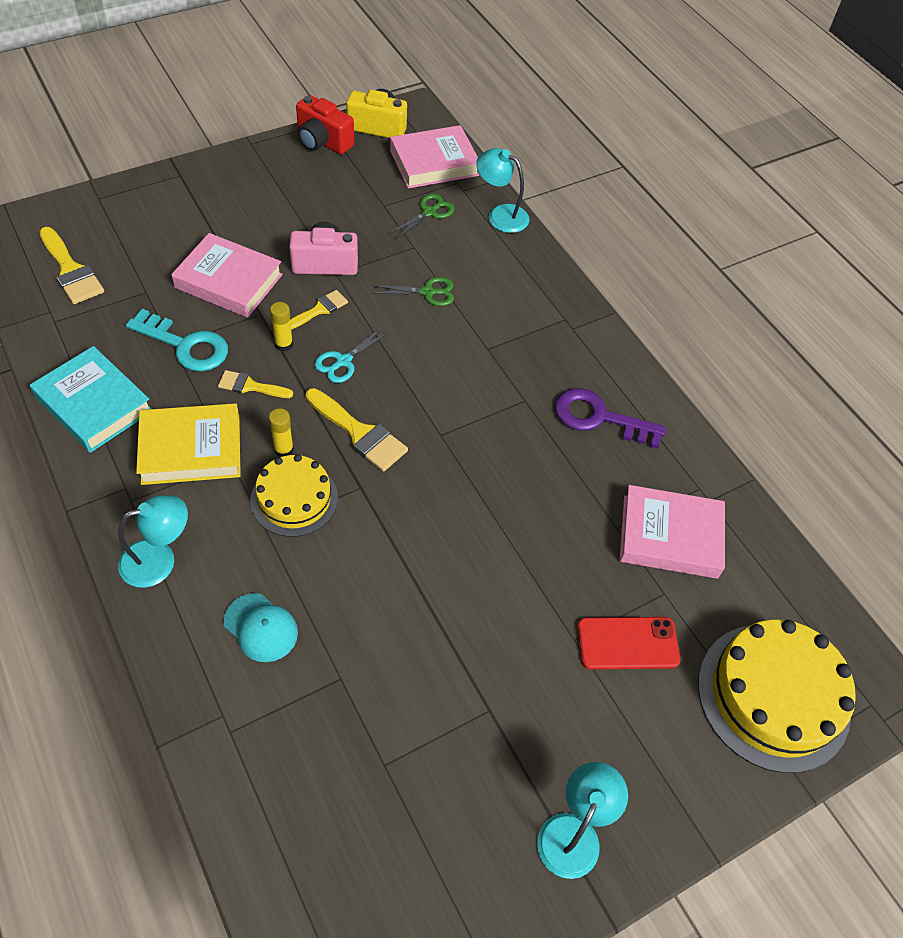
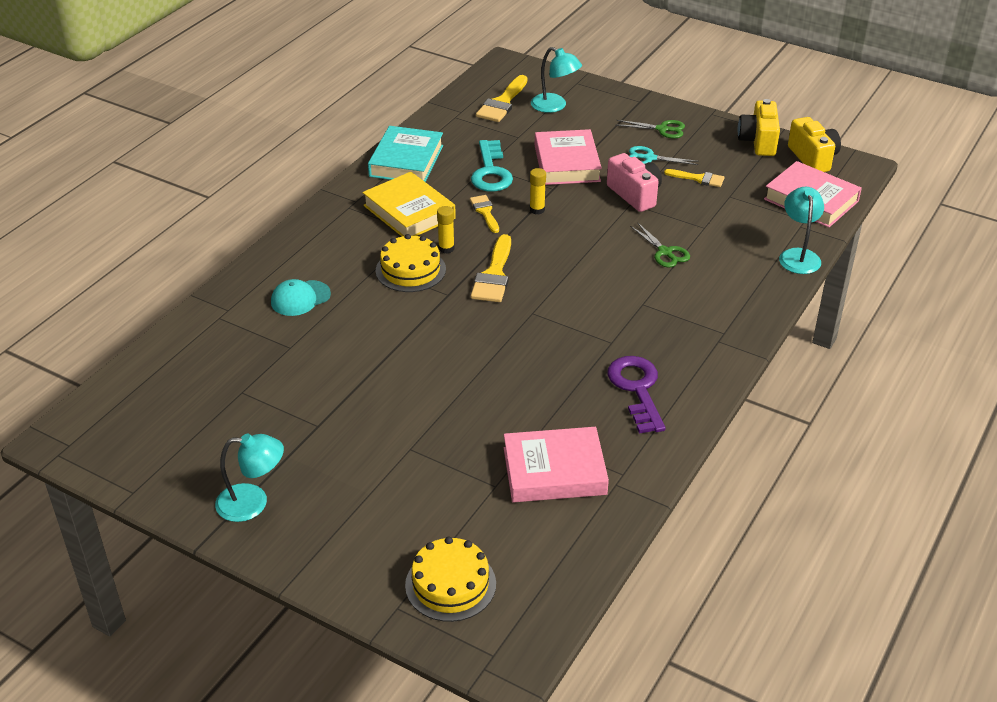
camera: 65 degrees right, 15 degrees down
(159, 559) = (315, 237): turquoise lamp -> turquoise lamp (555, 106)
(261, 627) = (300, 298): turquoise cap -> turquoise cap turned 45 degrees clockwise
(319, 310) = (587, 211): yellow brush -> yellow brush (698, 178)
(322, 141) = (758, 141): red camera -> yellow camera
(343, 361) = (551, 241): turquoise scissors -> turquoise scissors (649, 158)
(429, 212) = (751, 220): green scissors -> green scissors (662, 129)
(627, 643) = (430, 479): red phone -> none
(669, 536) = (554, 471): pink book -> pink book turned 75 degrees counterclockwise
(773, 696) = (450, 584): yellow cake -> yellow cake, size x0.62

